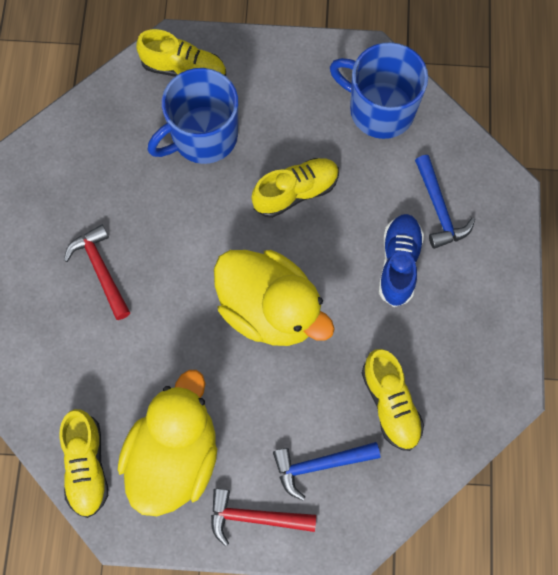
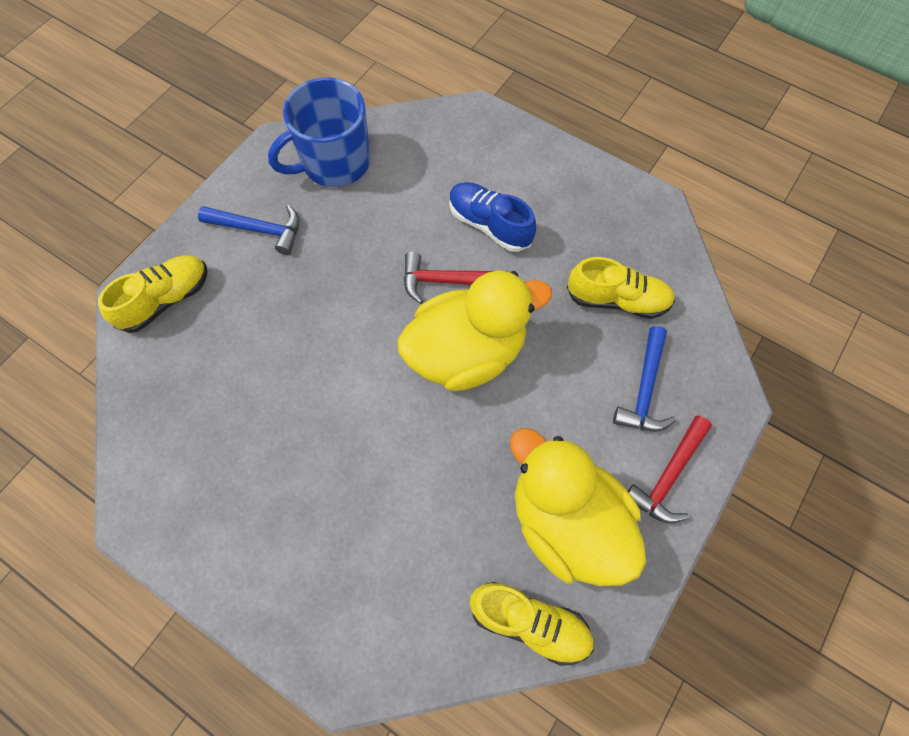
camera: 60 degrees left, 5 degrees down
(100, 270) = (321, 494): red hammer -> red hammer (447, 281)
(203, 136) = (249, 319): blue mug -> none
(296, 192) = (364, 269): yellow shoe -> none
(439, 209) = (459, 168): blue hammer -> blue hammer (259, 229)

